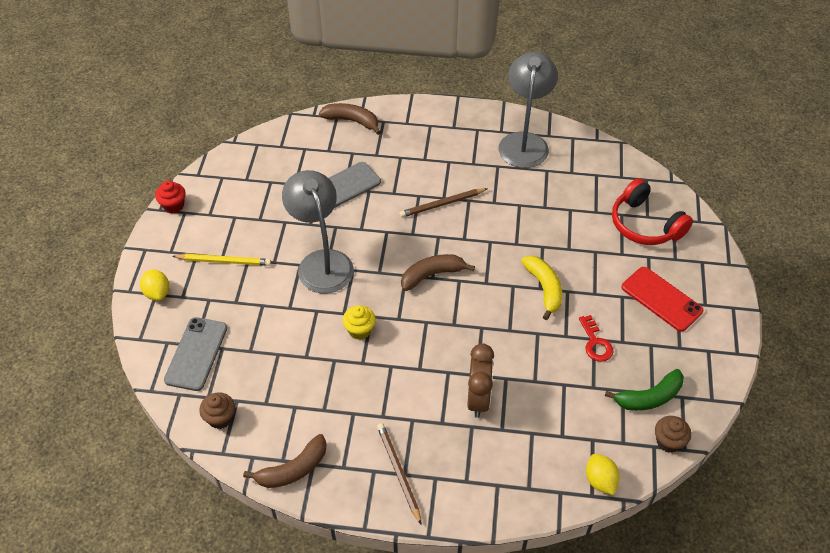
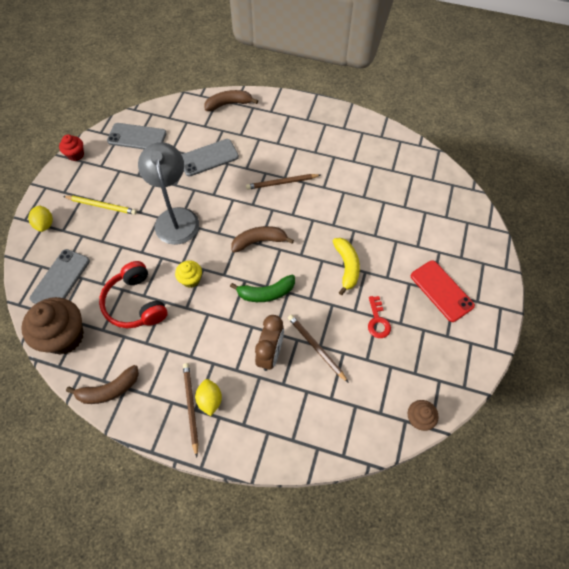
camera: 10 degrees right, 10 degrees up
(220, 418) = (64, 336): brown cupcake -> brown cupcake, size x1.99
(246, 175) = (137, 137): none -> grey phone
(352, 121) = (229, 104): brown banana -> brown banana turned 45 degrees counterclockwise
(524, 142) = (360, 139): grey lamp -> none
(530, 383) = (316, 348): none -> brown pencil
(600, 480) = (353, 444): yellow lemon -> yellow lemon (210, 400)
(645, 224) = (442, 223): red headphones -> red headphones (136, 303)
(649, 397) = (411, 376): green banana -> green banana (266, 293)

